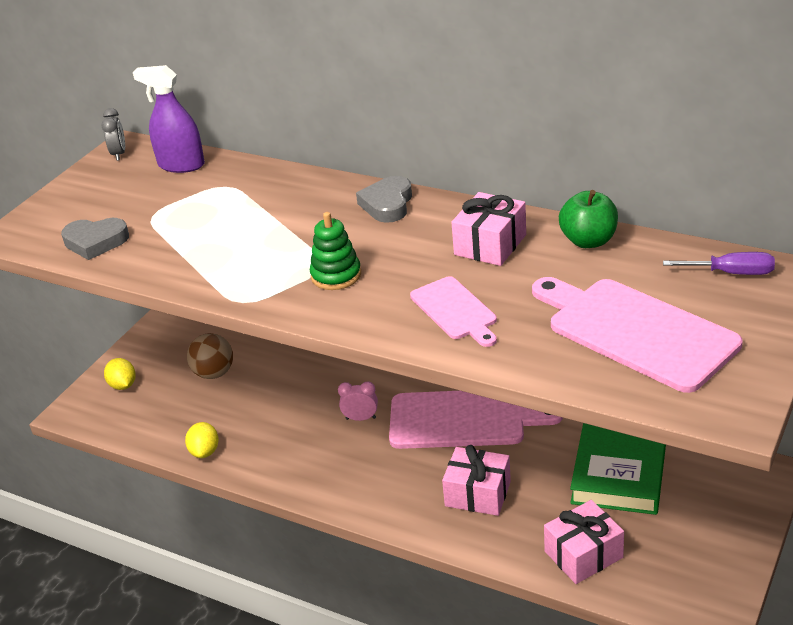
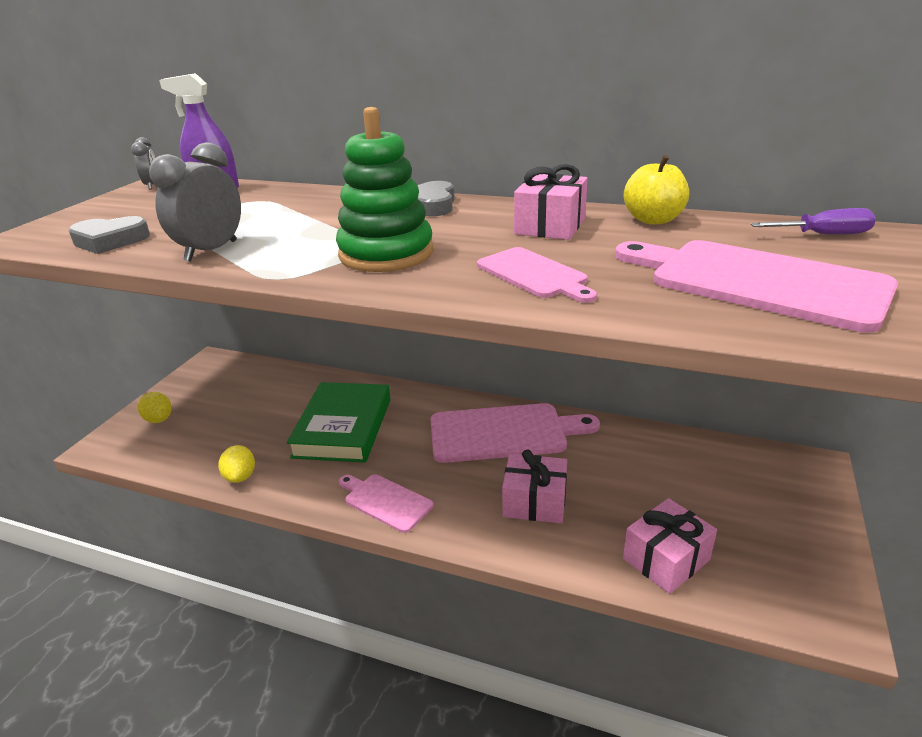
camera: 10 degrees left, 5 degrees down
(185, 262) = (211, 251): none -> grey clock
(214, 373) = (252, 405): brown ball -> none
(336, 275) = (386, 254): green stacking toy -> green stacking toy, size x1.64
(338, 484) = (385, 501): none -> pink cutting board
(360, 418) = (401, 437): pink clock -> none
(588, 241) = (653, 220): green apple -> yellow apple
(620, 468) = (671, 468): green book -> green book (343, 427)

